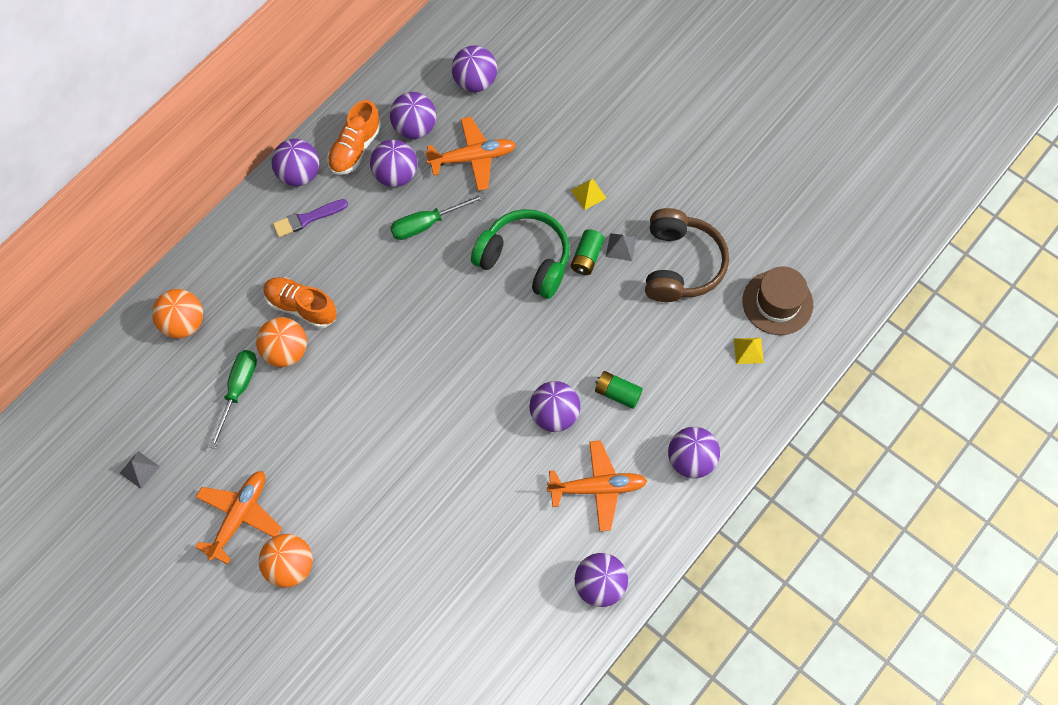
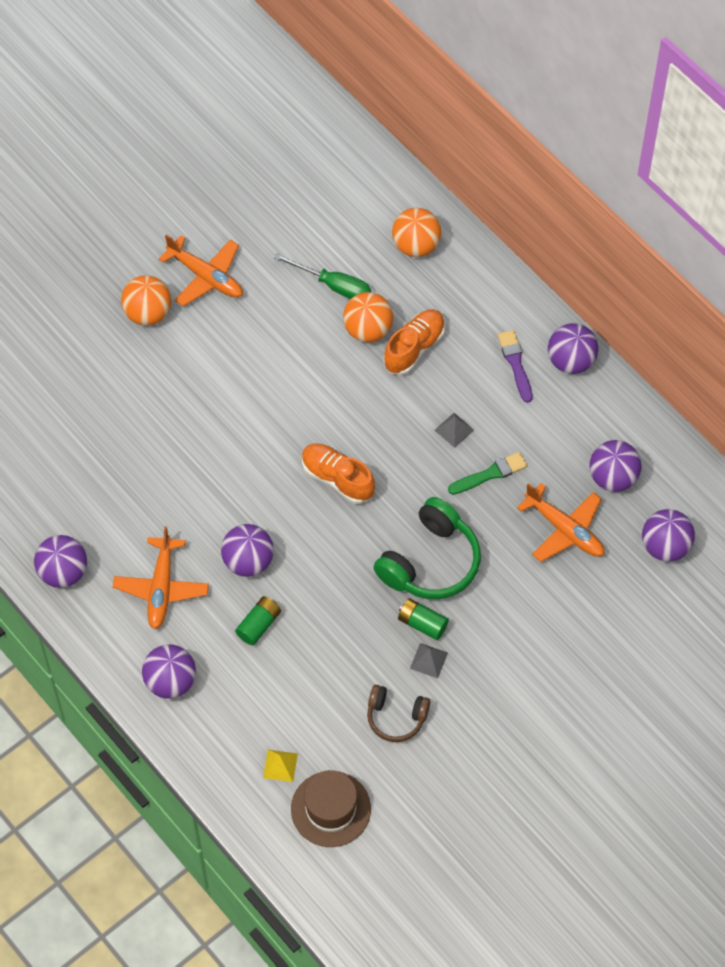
camera: 100 degrees right, 5 degrees down
(139, 470) = (270, 200): grey pyramid -> grey pyramid (454, 430)
(355, 148) = (595, 417): orange shoe -> orange shoe (337, 478)
(395, 175) = (555, 451): purple ball -> none
(427, 224) = (490, 474): green screwdriver -> green brush
(473, 158) = (565, 530): orange plane -> orange plane turned 45 degrees counterclockwise
(588, 194) = (500, 639): yellow pyramid -> none
(680, 264) = (396, 717): brown headphones -> brown headphones, size x0.59

